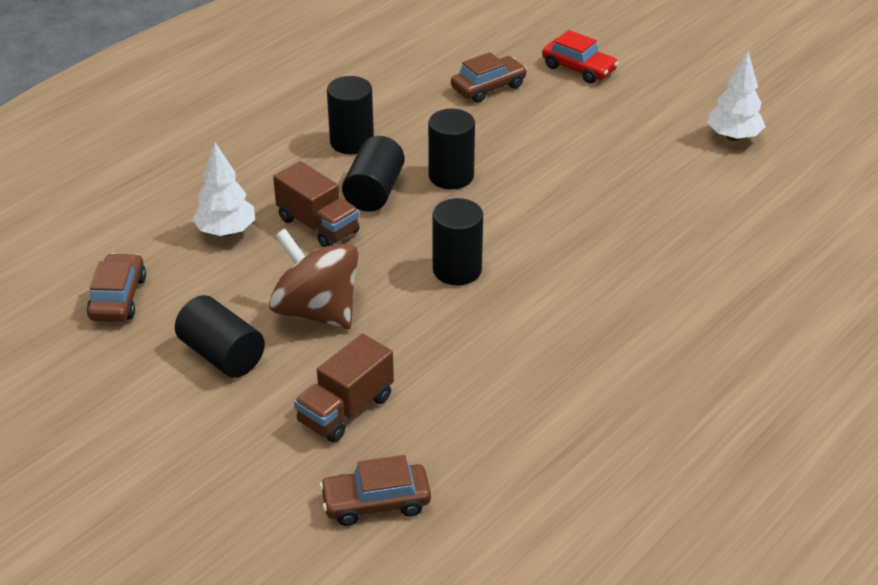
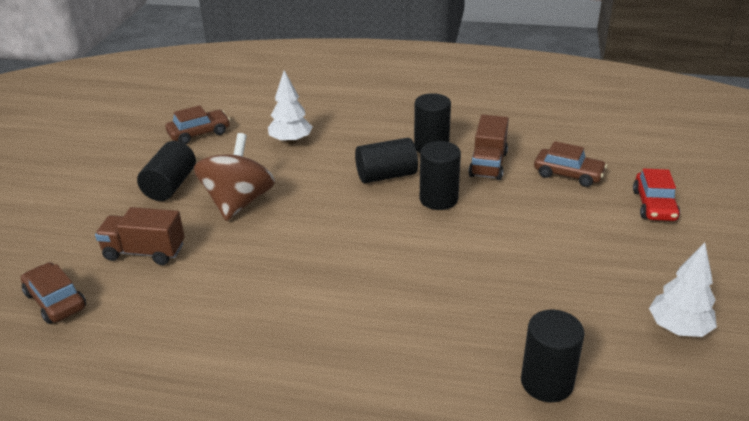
camera: 60 degrees right, 5 degrees down
(318, 225) = (327, 169): brown truck -> brown truck (488, 164)
(457, 270) = (331, 242): black cylinder -> black cylinder (547, 382)

